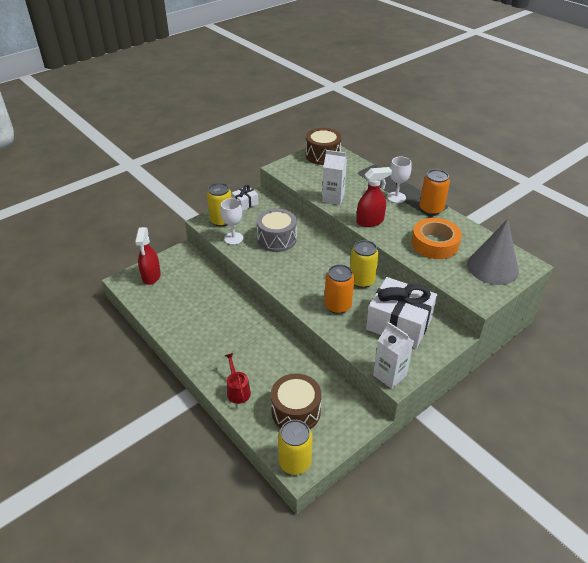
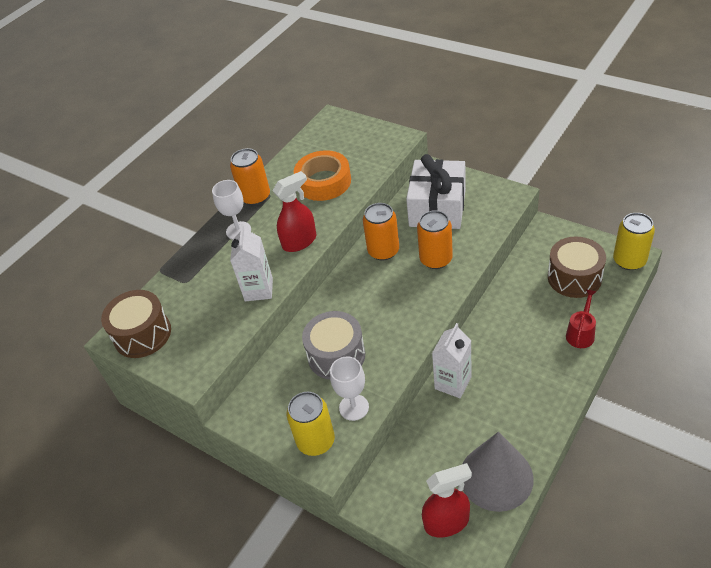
camera: 100 degrees left, 5 degrees up
(237, 390) = (581, 333): red watering can -> red watering can turned 150 degrees clockwise
(245, 203) = (260, 427): white gift -> none
(361, 280) = (383, 251): yellow can -> orange can
(370, 221) = (300, 241): red spray bottle -> red spray bottle turned 90 degrees clockwise
(389, 375) = (511, 199): white carton -> white carton (453, 383)
(492, 267) = (347, 138): grey cone -> grey cone (496, 477)

